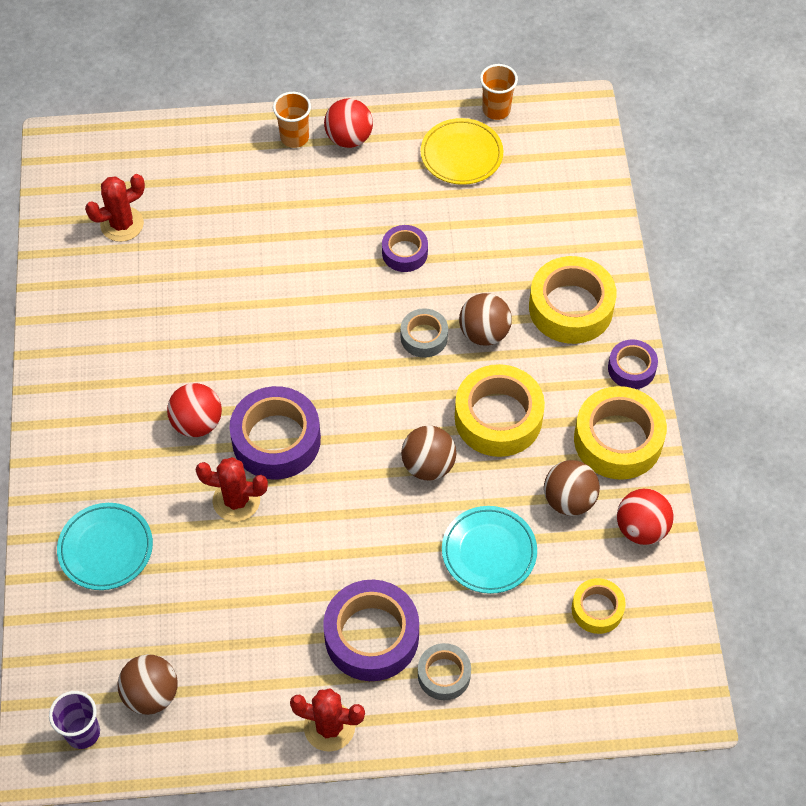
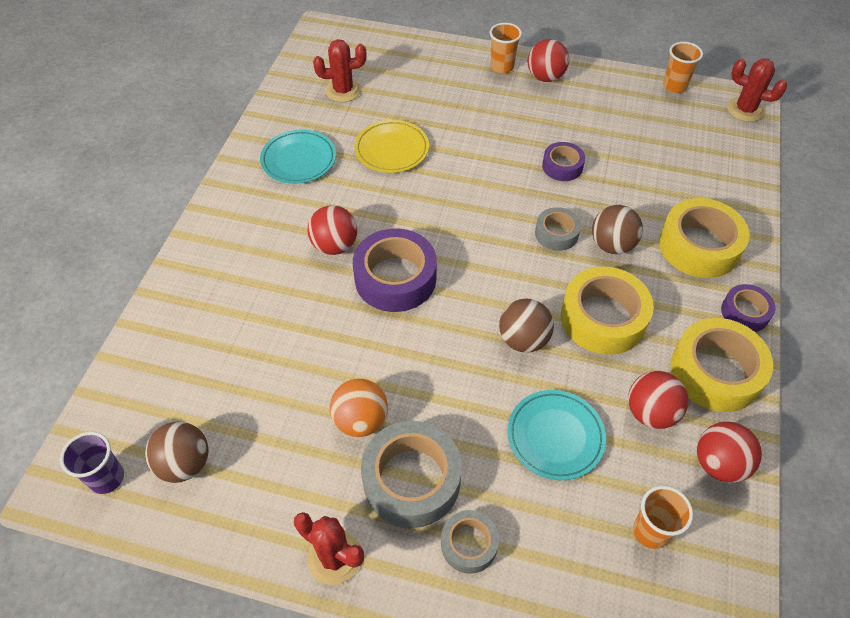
camera: 20 degrees right, 5 degrees down
(106, 548) = (210, 322): turquoise plate -> turquoise plate (299, 160)
(236, 500) = (339, 317): red cactus -> red cactus (745, 110)
(301, 597) = (360, 420): none -> orange ball
(371, 636) = (411, 480): purple tape -> grey tape
(461, 155) = (635, 109): yellow plate -> yellow plate (392, 149)
(569, 500) = (650, 412): brown ball -> red ball
(597, 609) = (650, 531): yellow tape -> orange cup

